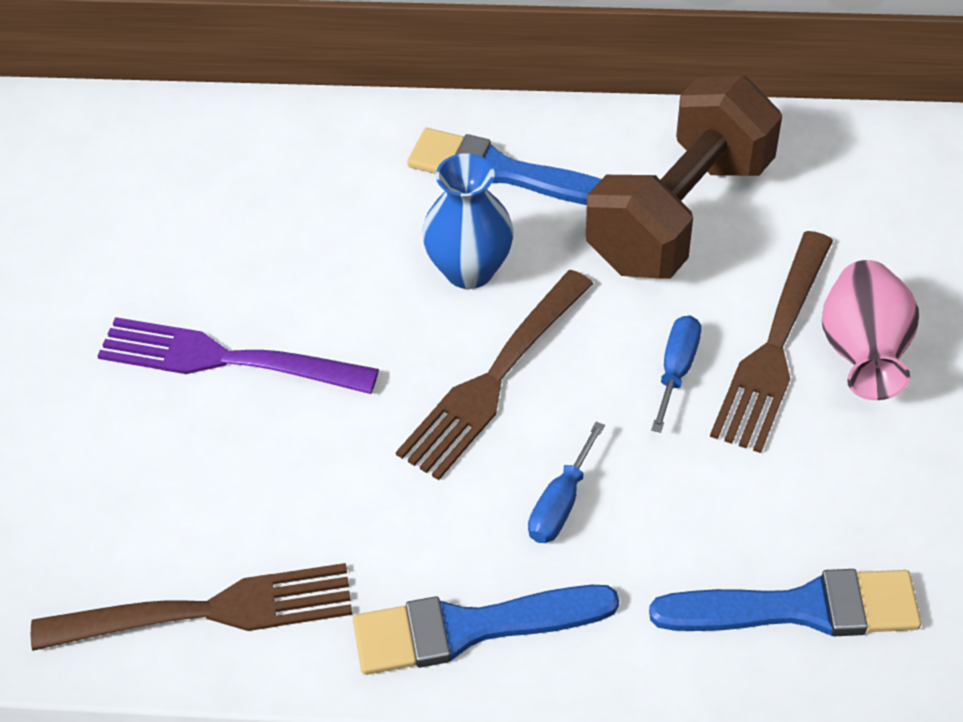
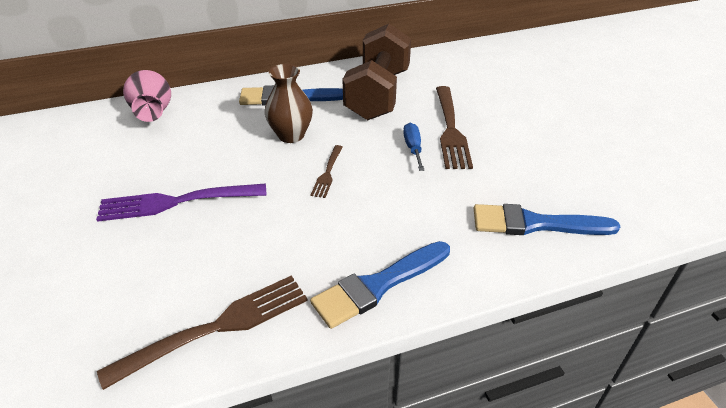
camera: 25 degrees left, 10 degrees down
(469, 270) = (291, 135): blue vase -> brown vase
(495, 377) = (327, 173): brown fork -> brown fork, size x0.53
(560, 503) = (392, 215): blue screwdriver -> none
(800, 608) = (535, 224): blue brush -> blue brush turned 150 degrees counterclockwise
(863, 353) = (489, 122): pink vase -> pink vase (153, 113)

